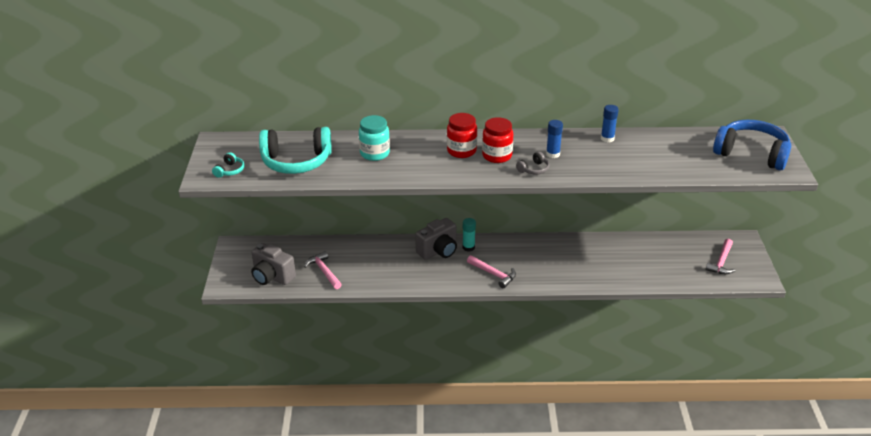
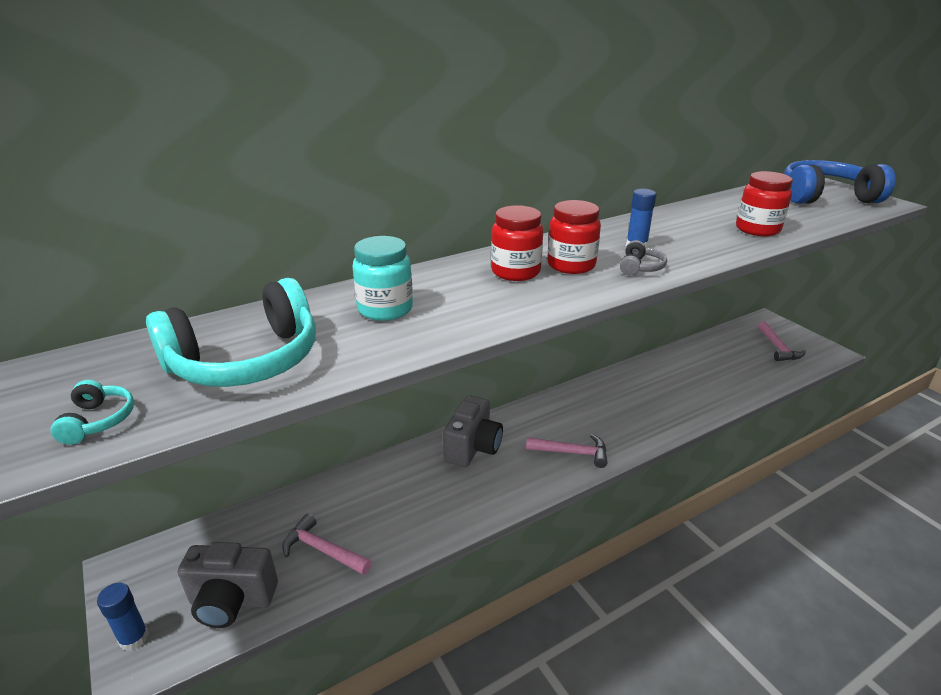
camera: 30 degrees left, 5 degrees down
(468, 247) = (507, 428): turquoise glue stick -> none
(607, 138) = (669, 216): blue glue stick -> blue glue stick (134, 638)
(650, 165) = (757, 229): none -> red jar

